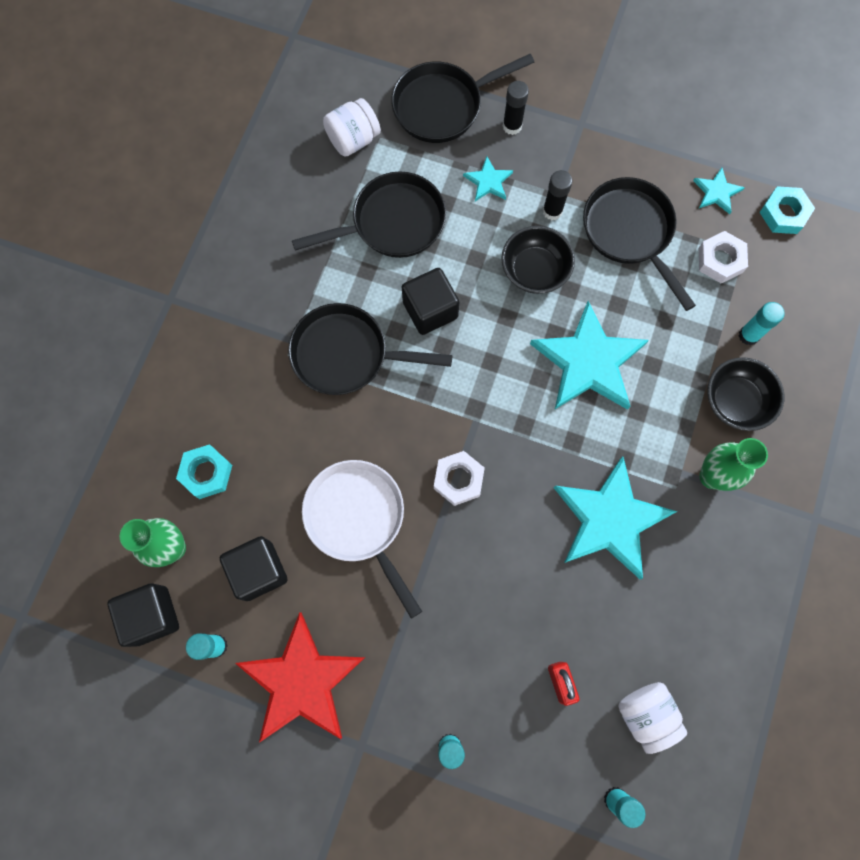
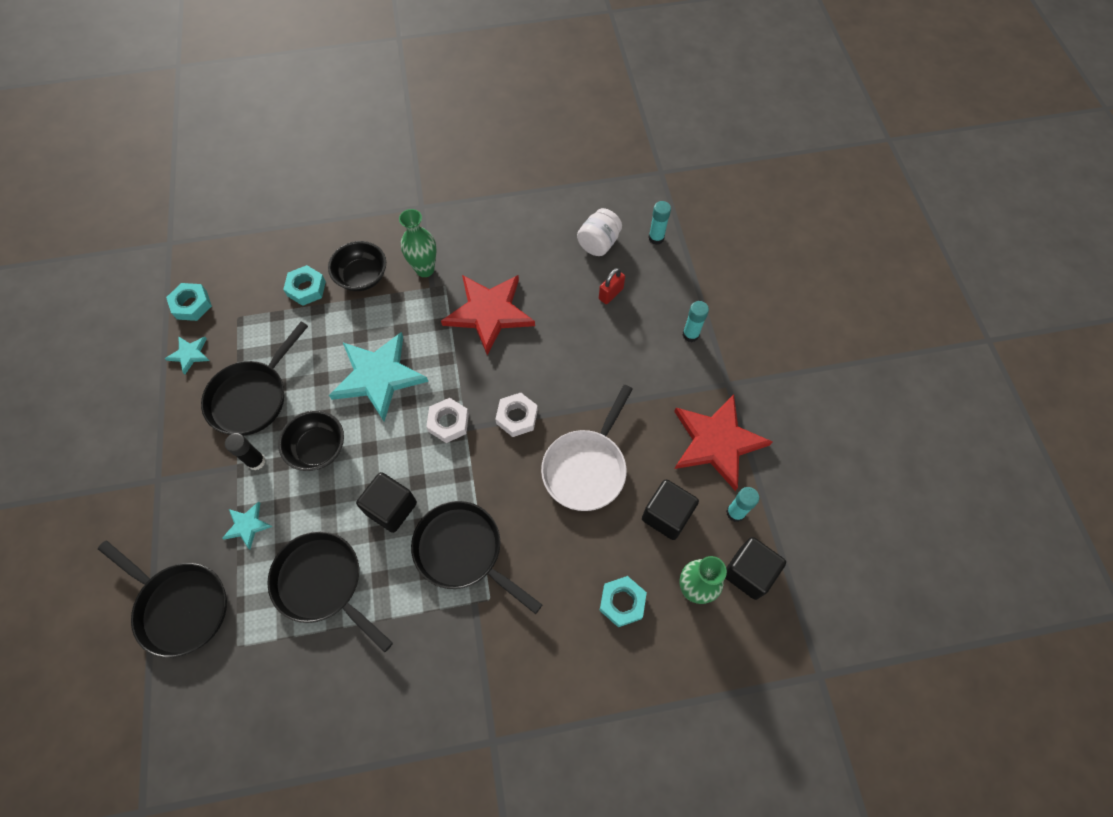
camera: 120 degrees left, 10 degrees down
(346, 354) = (463, 551): black pan -> black pan turned 150 degrees clockwise
(353, 140) = (249, 669): white jar -> none
(512, 126) = (181, 534): black glue stick -> none
(610, 520) = (489, 312): turquoise star -> red star
(720, 260) = (251, 328): white nut -> white nut (448, 422)
(748, 335) = (306, 288): turquoise glue stick -> turquoise nut

